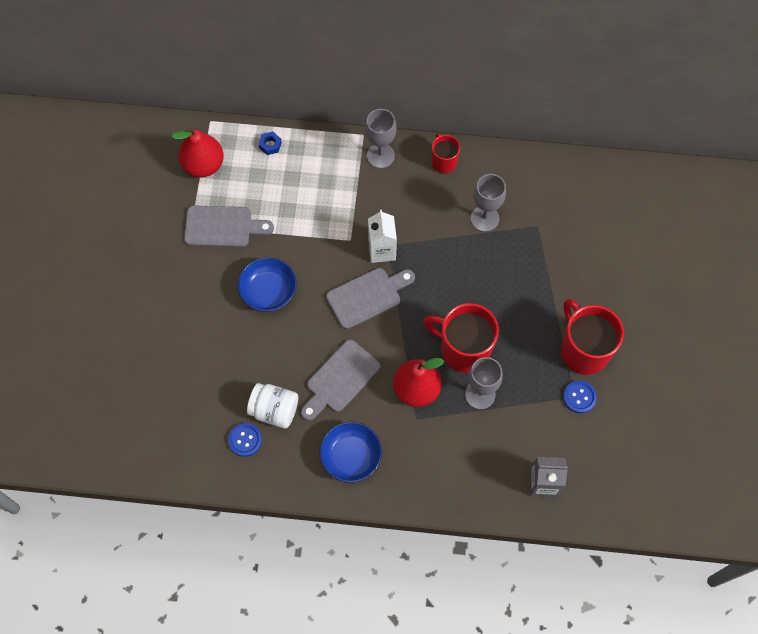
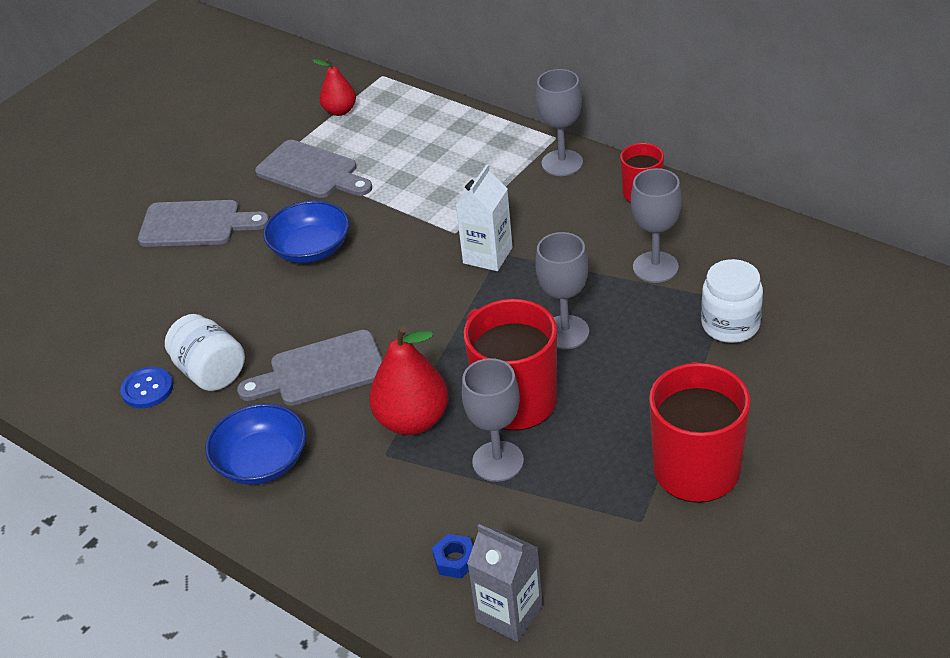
camera: 35 degrees right, 25 degrees down
(203, 165) = (340, 111): red pear -> red pear, size x0.60
(270, 145) = (433, 115): blue nut -> blue nut (455, 560)
(367, 296) = (429, 296): grey cutting board -> grey cutting board (196, 224)
(462, 289) = (565, 332): none -> grey goblet
(548, 244) = (730, 325): none -> white jar
(579, 397) = (648, 524): blue button -> none

